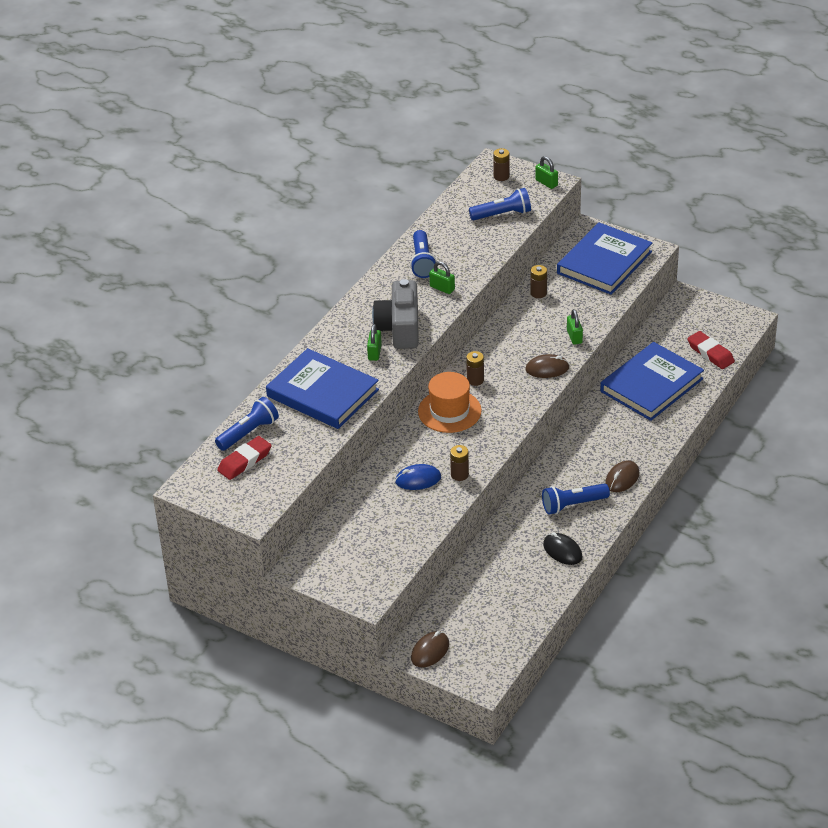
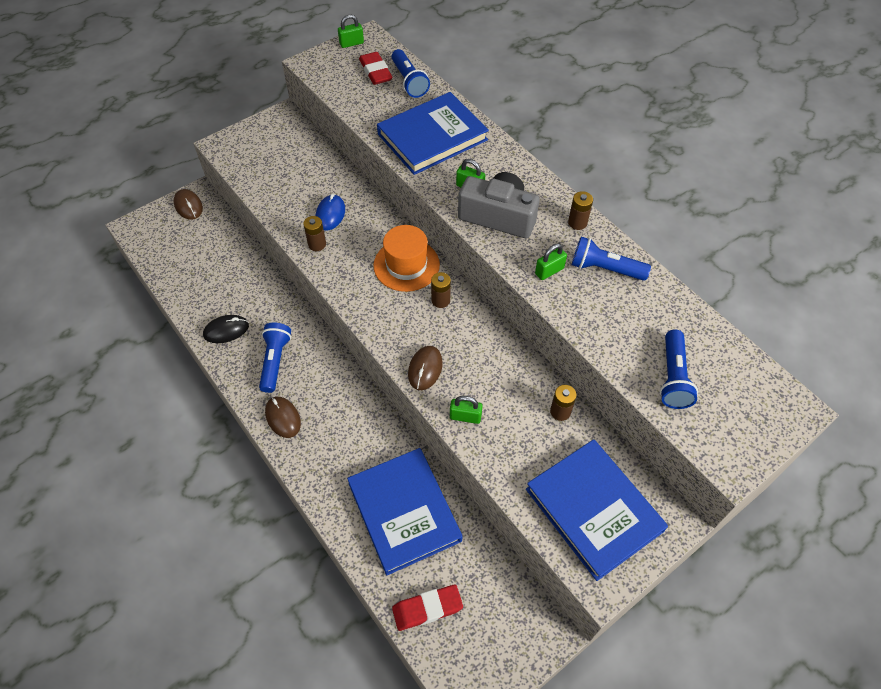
camera: 110 degrees right, 15 degrees up
(501, 176) = (761, 407): brown battery -> brown battery (577, 223)
(546, 183) = (732, 455): green padlock -> green padlock (351, 43)

